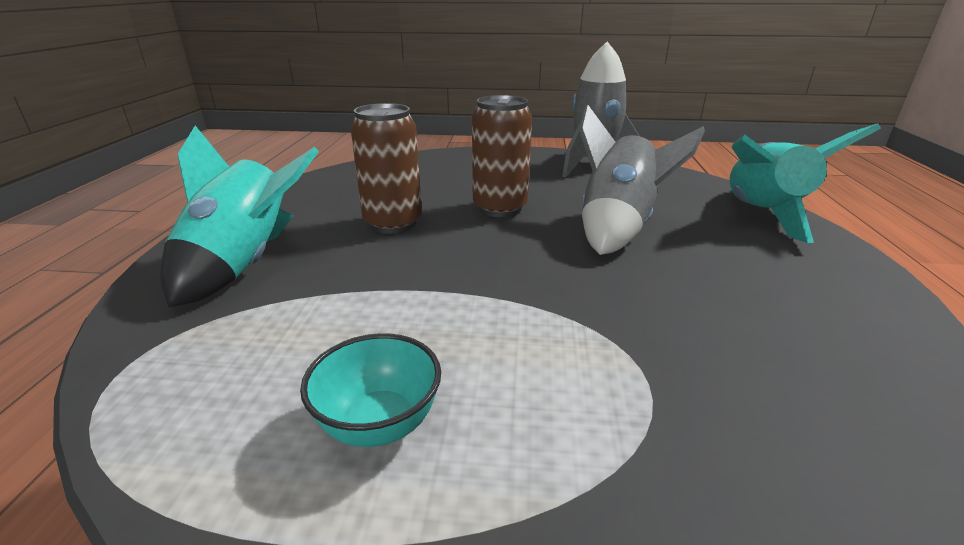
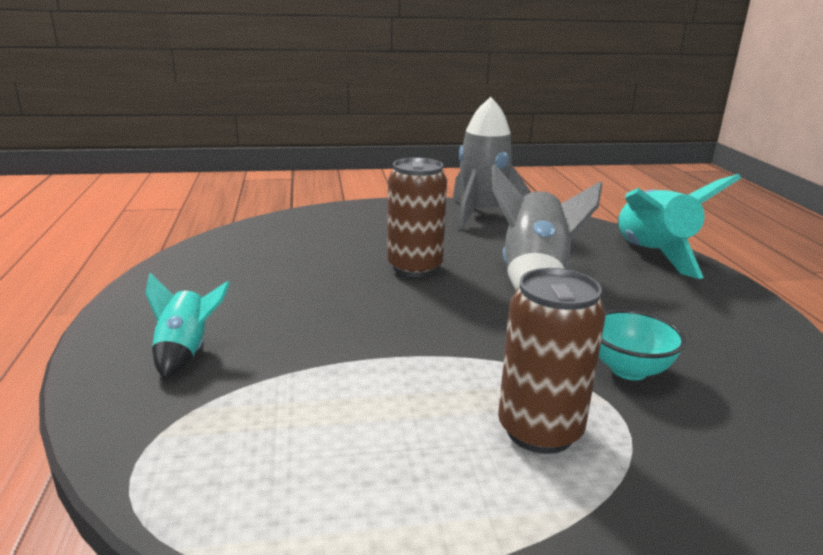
camera: 15 degrees left, 5 degrees down
(245, 265) = (186, 352): turquoise rocket -> turquoise rocket, size x0.56
(379, 424) = (417, 476): turquoise bowl -> turquoise bowl (629, 370)
(393, 223) = (315, 293): brown can -> brown can (539, 431)

